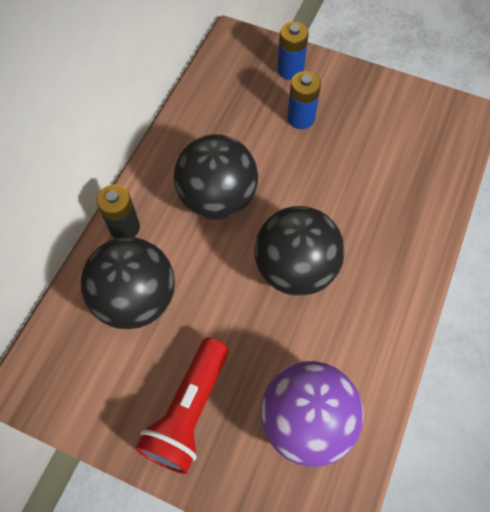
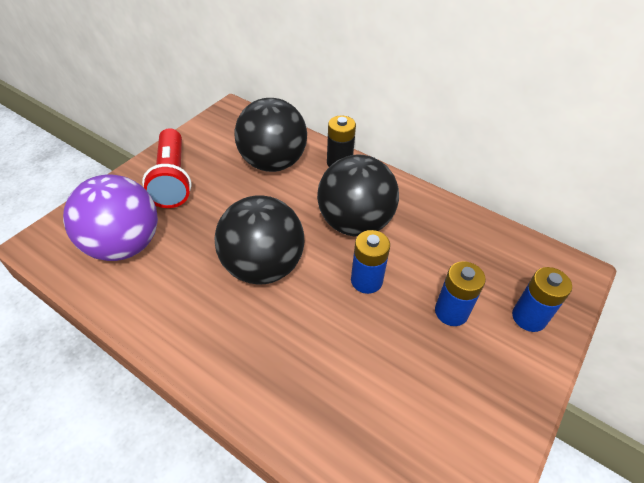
camera: 100 degrees right, 15 degrees down
(188, 411) = (172, 179): red flashlight -> red flashlight turned 135 degrees counterclockwise
(286, 180) = (366, 281): none -> blue battery

